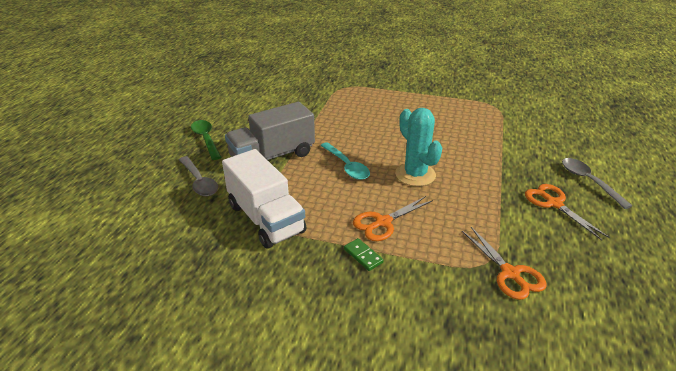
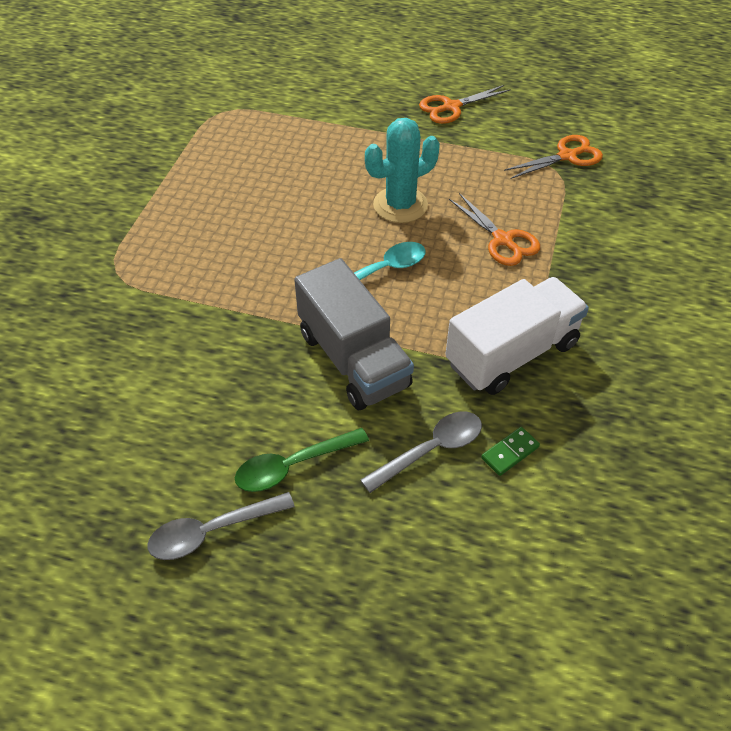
camera: 90 degrees left, 15 degrees up
(363, 256) = (564, 259): green domino -> green domino (510, 452)
(589, 181) = (408, 76): grey spoon -> grey spoon (212, 531)

